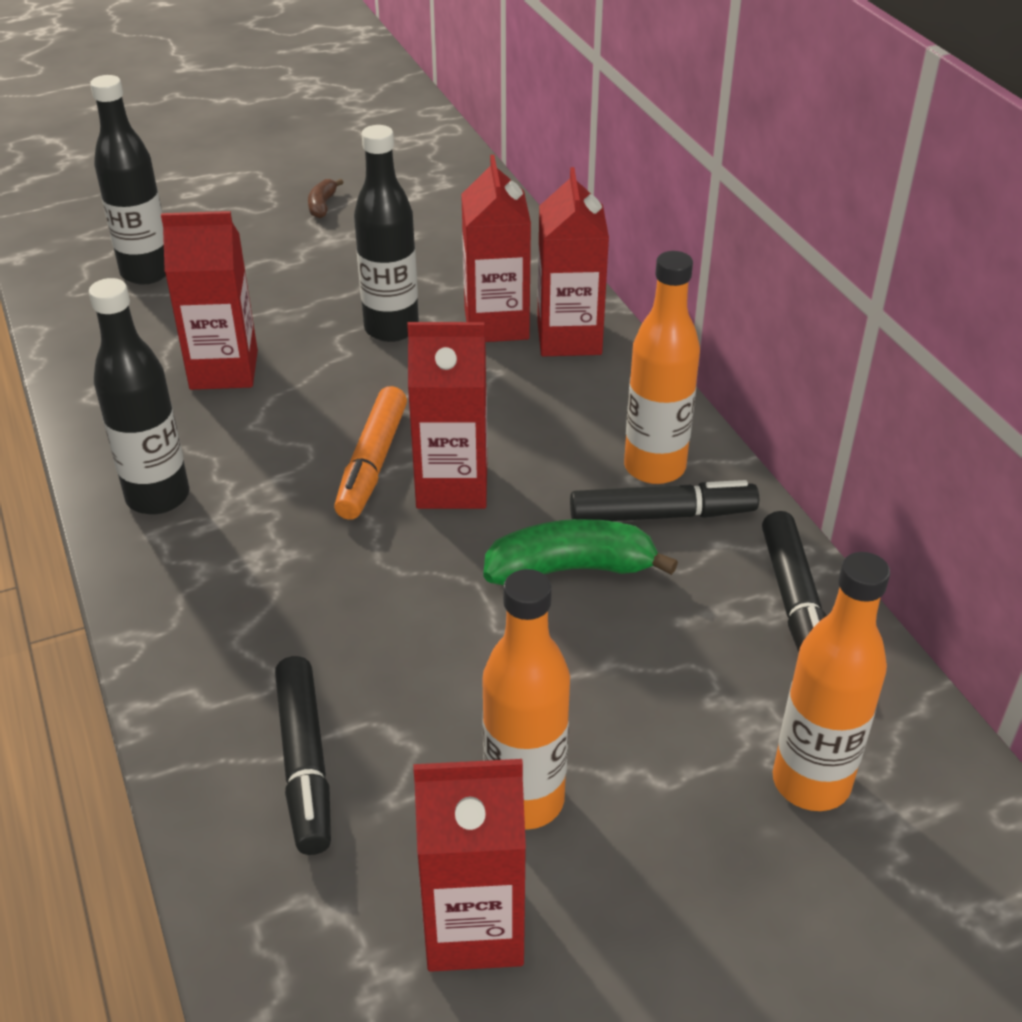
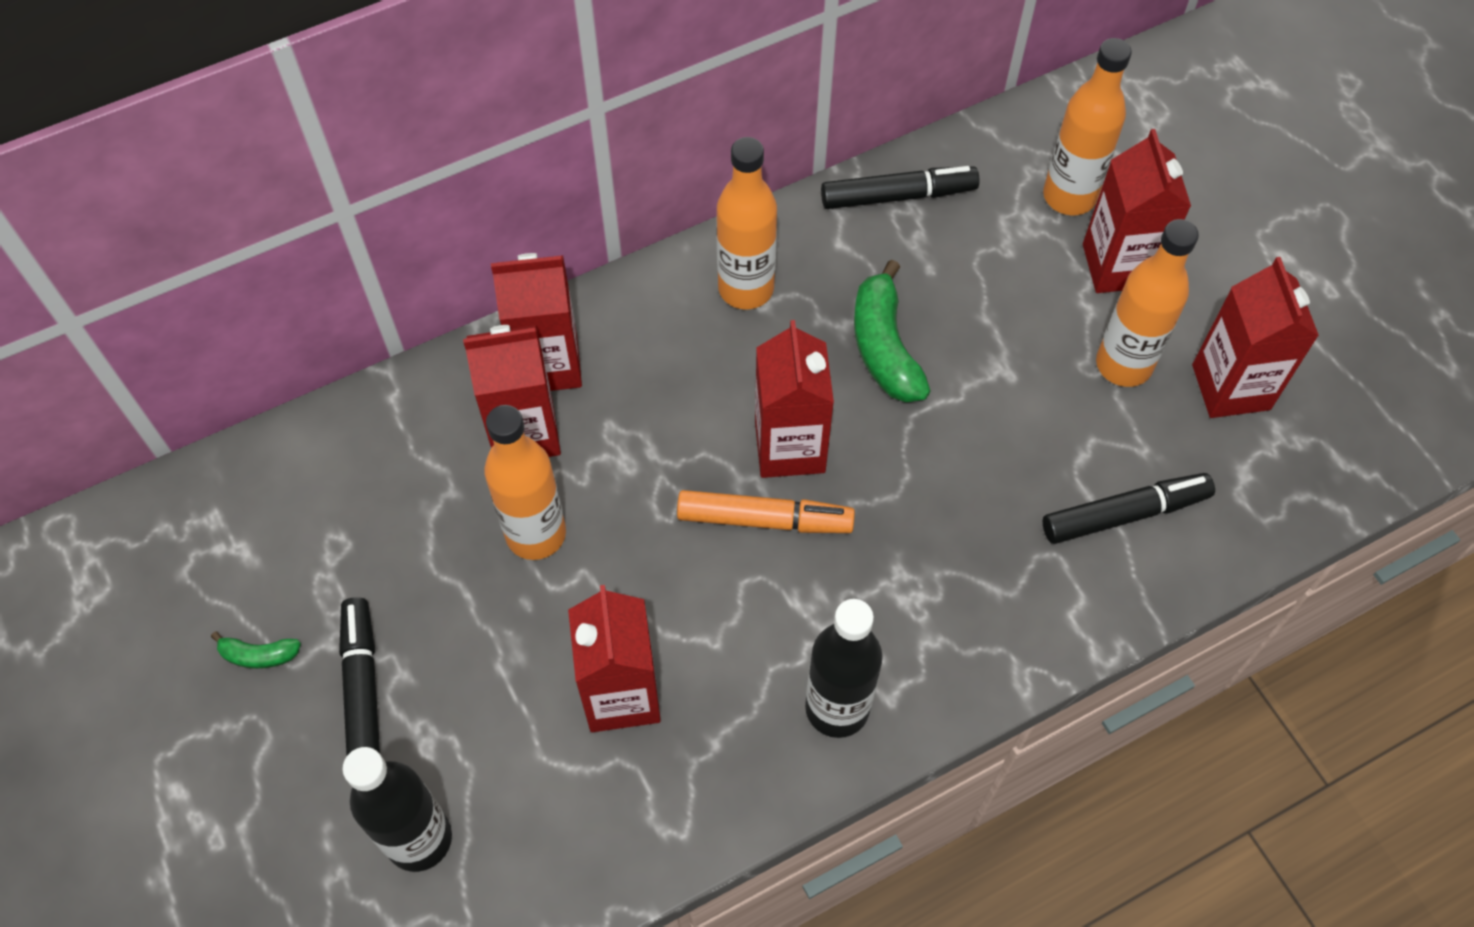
camera: 95 degrees left, 20 degrees up
(322, 205) = (259, 655): brown banana -> green banana
(391, 329) = (536, 534): black bottle -> orange bottle
(662, 515) = (808, 282): black marker -> black marker (363, 693)
(690, 822) = (1118, 265): none -> red carton

